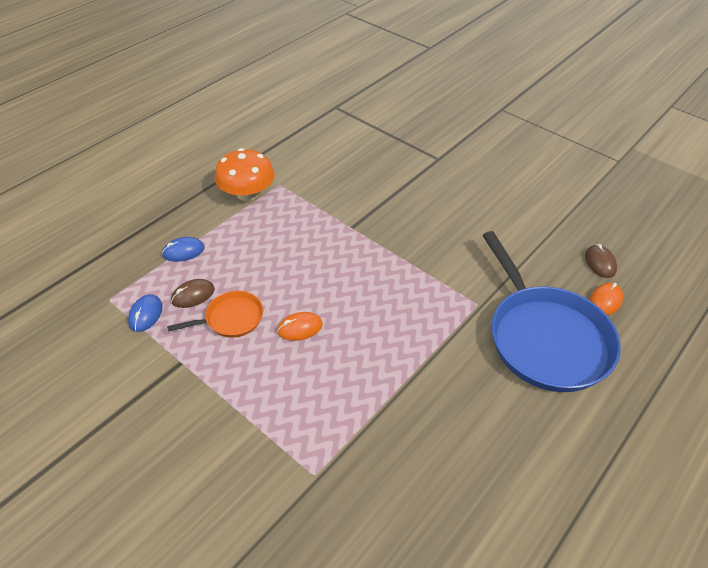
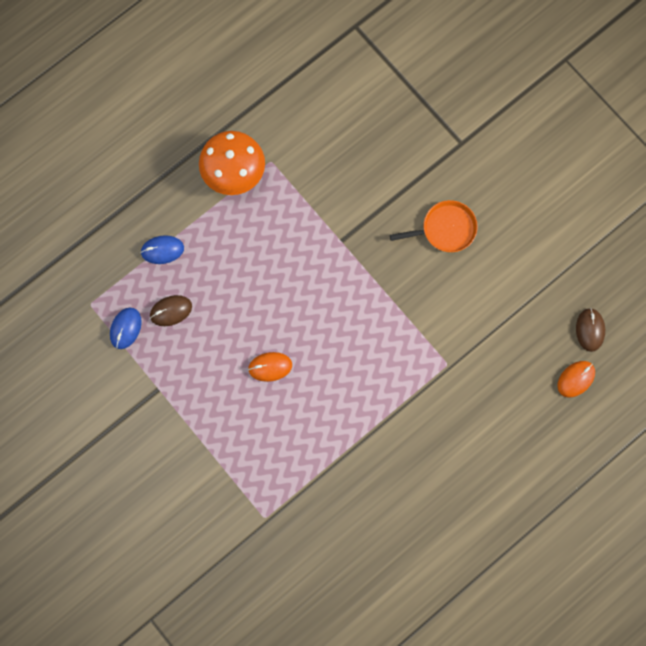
camera: 10 degrees right, 30 degrees up
(231, 318) = (206, 346): orange pan -> orange pan (445, 229)
(545, 338) = (500, 414): blue pan -> none

